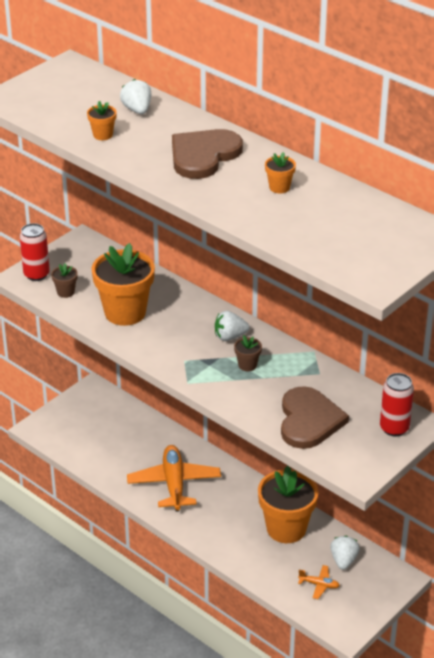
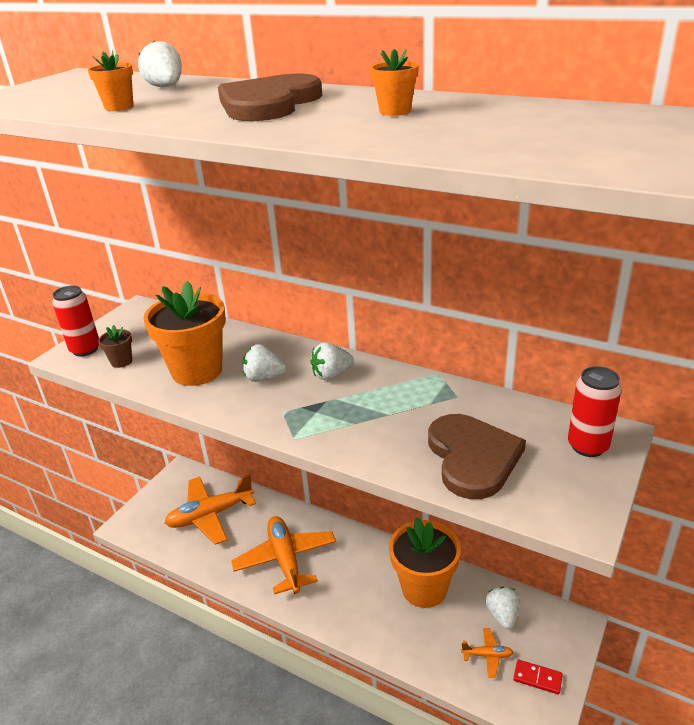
camera: 10 degrees left, 5 degrees down
(115, 434) = (210, 515): none -> orange plane
(176, 329) = (264, 378): none -> white strawberry
(247, 365) = (364, 403): brown flower pot -> none
(352, 607) = (537, 678): none -> red domino

